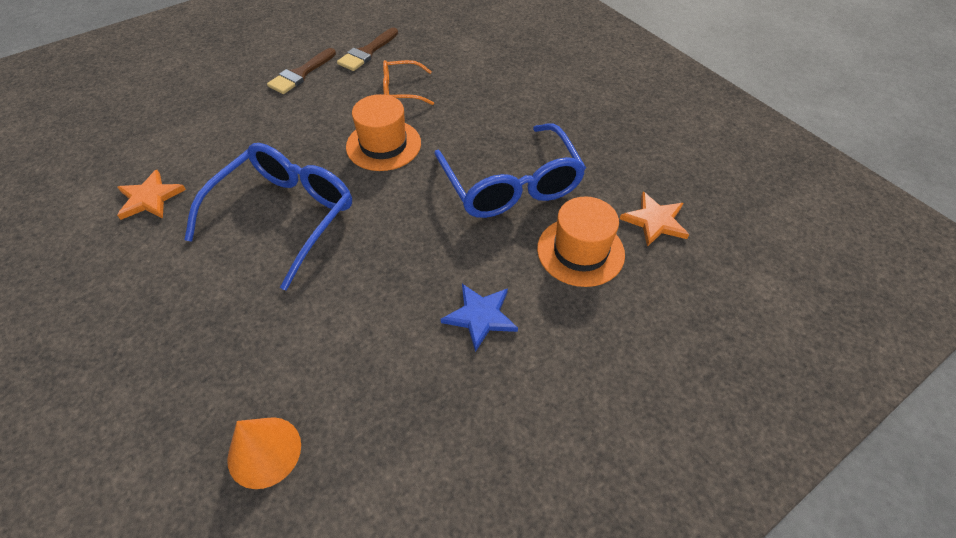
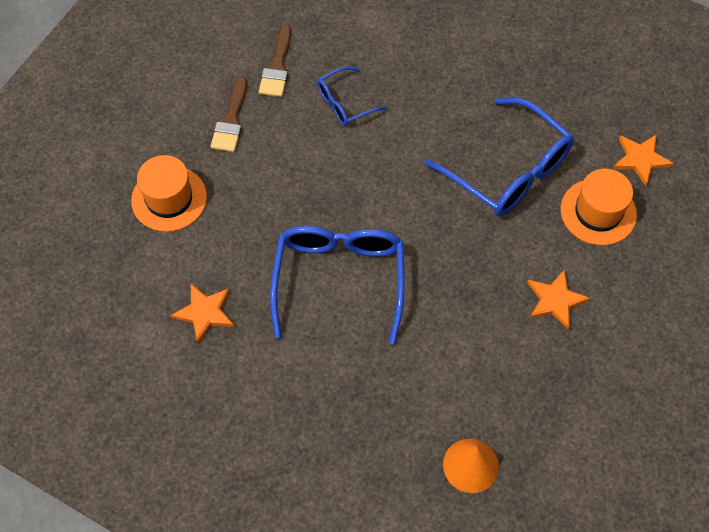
camera: 25 degrees left, 10 degrees up
(383, 145) = (372, 172): orange hat -> orange hat (169, 198)
(401, 90) = (345, 103): orange glasses -> blue glasses
(480, 316) = (555, 300): blue star -> orange star

